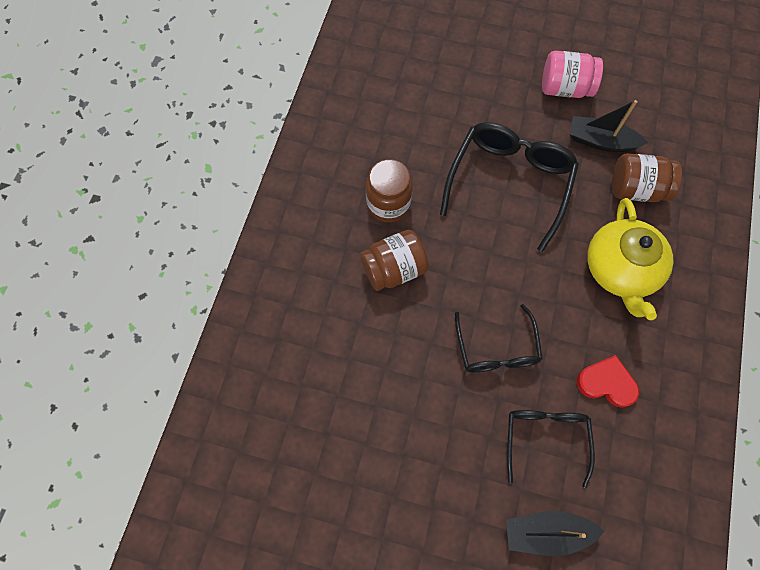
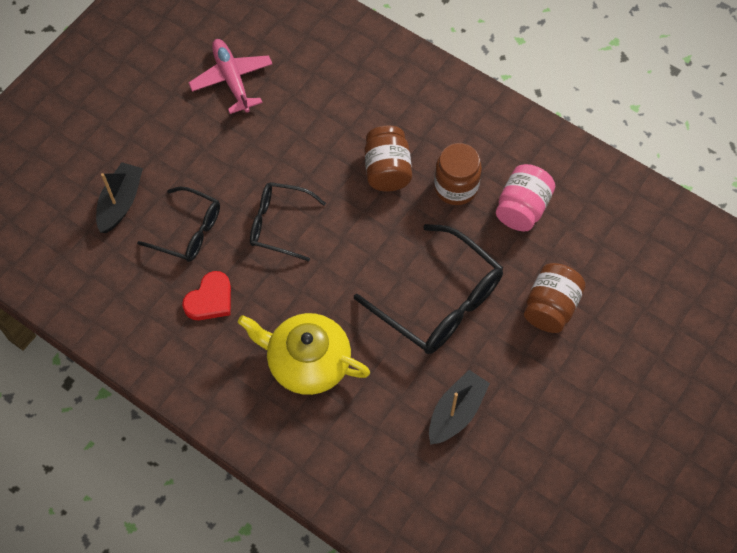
camera: 110 degrees right, 5 degrees down
(340, 474) = (232, 80): none -> pink plane
(565, 88) = (536, 406): pink jar -> pink jar (522, 208)
(636, 189) = (386, 420): brown jar -> brown jar (550, 307)

